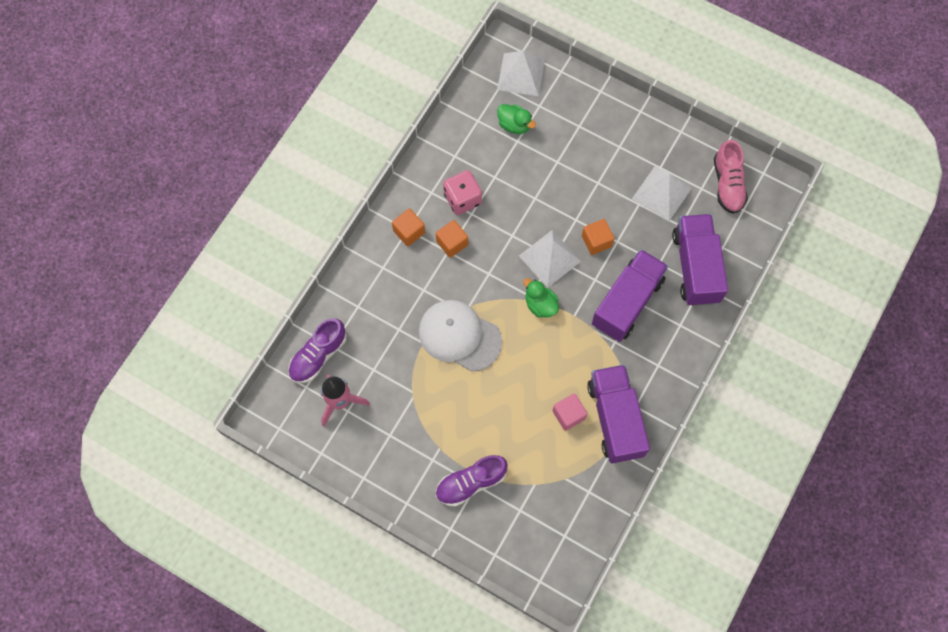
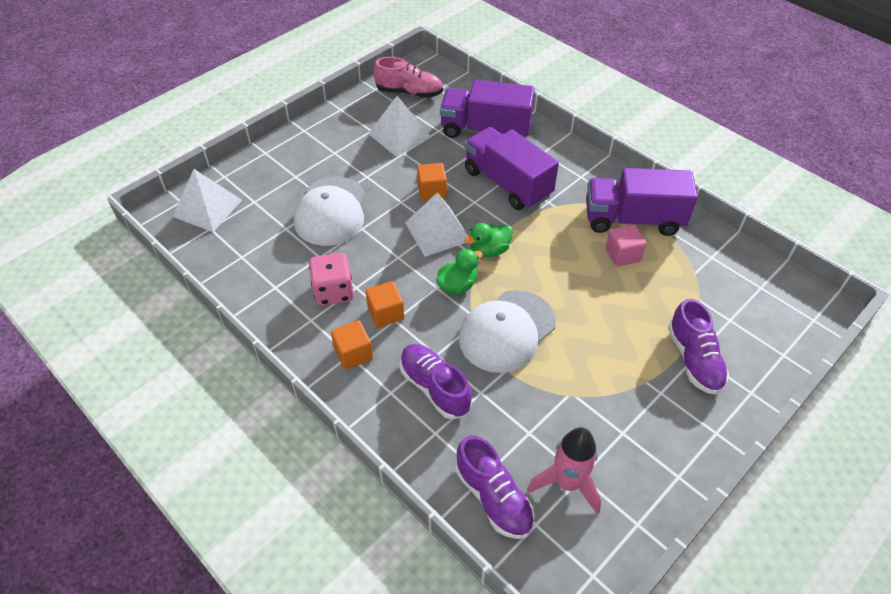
camera: 75 degrees left, 20 degrees down
(394, 296) = (434, 387): none -> purple shoe
(514, 125) = (265, 226): green duck -> green duck (457, 285)
(546, 168) = (331, 211): none -> white cap

